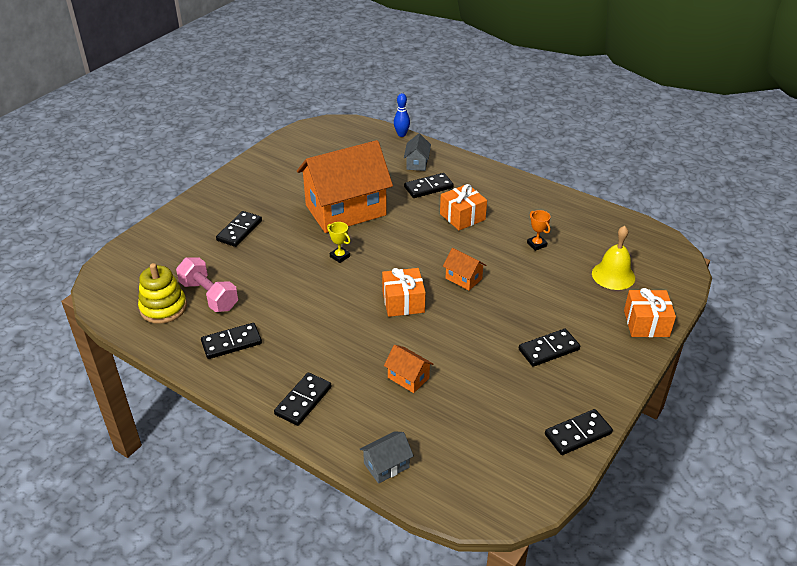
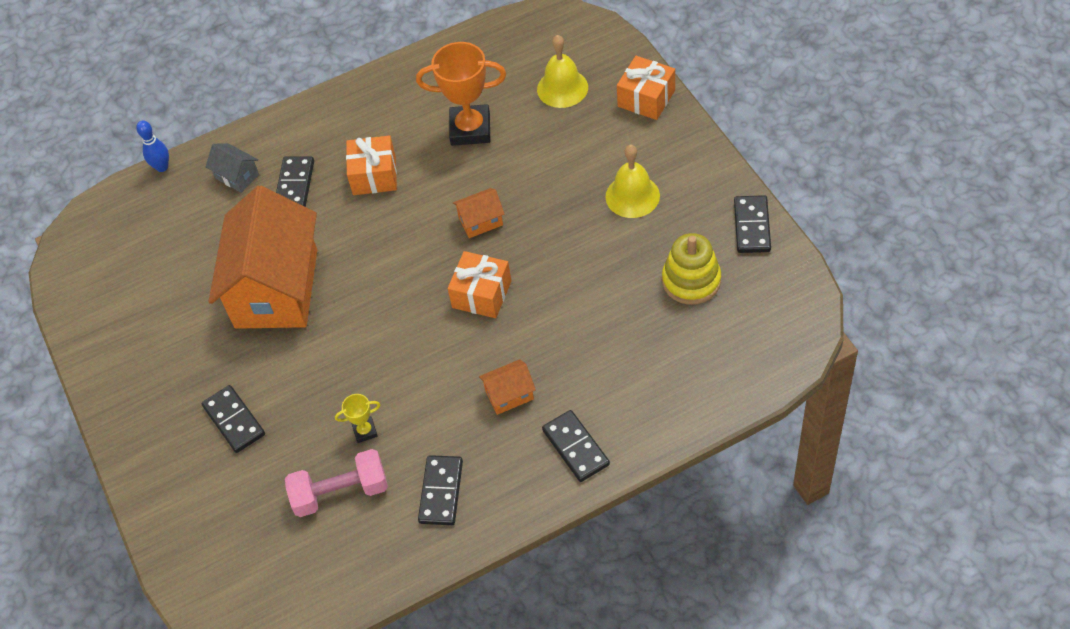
camera: 55 degrees left, 15 degrees up
(163, 308) = (330, 551): yellow stacking toy -> yellow stacking toy (691, 280)
(340, 256) = (361, 327): yellow trophy -> yellow trophy (365, 431)
(386, 465) = (705, 402): grey house -> none
(408, 378) = (599, 336): orange house -> orange house (509, 395)
(536, 244) = (470, 129): orange trophy -> orange trophy, size x2.15
(548, 349) = (632, 196): black domino -> yellow bell

